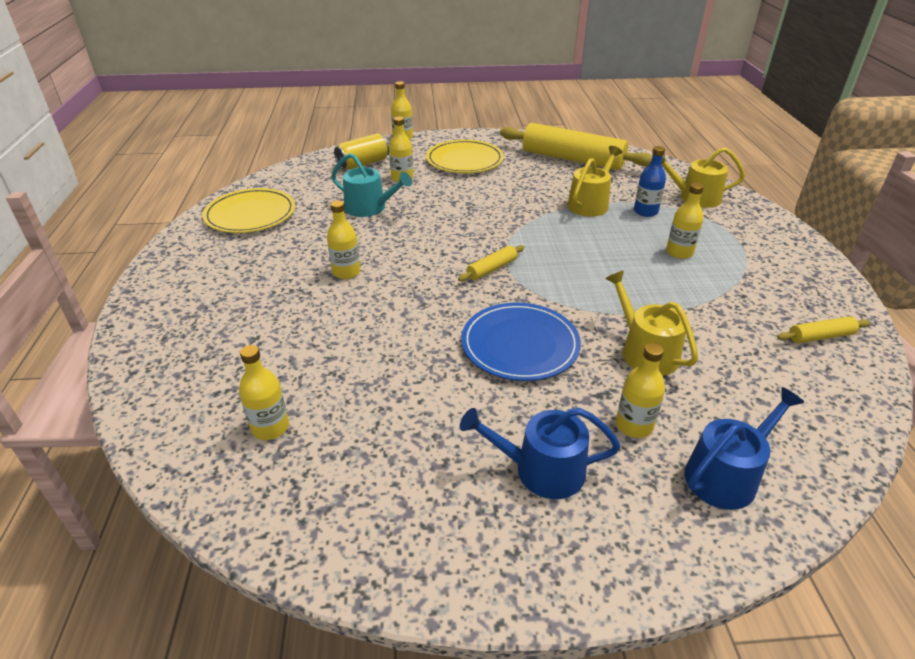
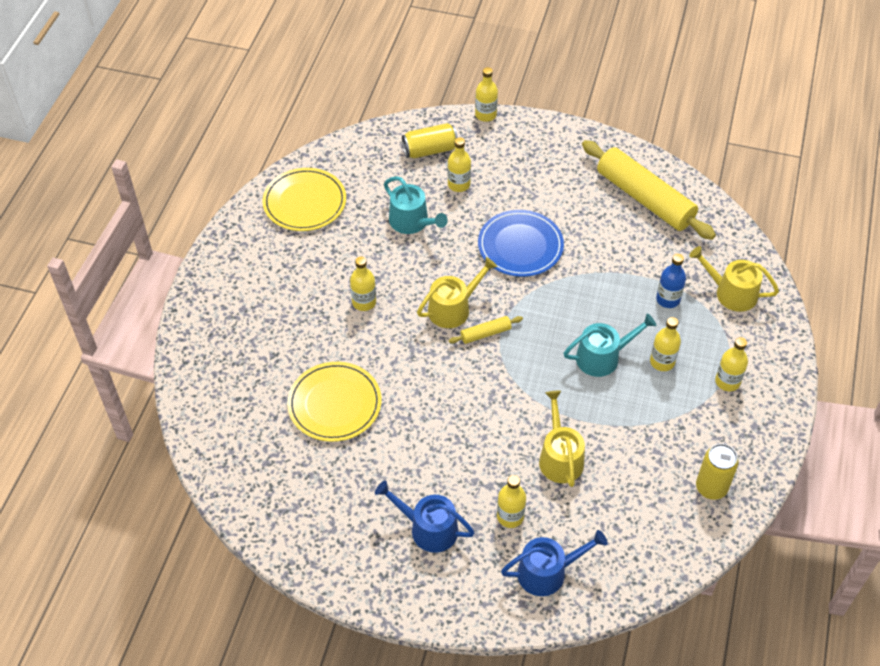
camera: 20 degrees right, 15 degrees up
(270, 427) = (266, 439): yellow bottle -> yellow bottle (727, 382)
(464, 160) = (532, 171): yellow plate -> yellow plate (334, 404)
(520, 344) = (467, 421): blue plate -> blue plate (520, 246)
(590, 203) = (621, 273): yellow watering can -> yellow watering can (453, 308)
(621, 261) = (603, 357): none -> turquoise watering can
(820, 336) = (711, 487): yellow rolling pin -> yellow can

